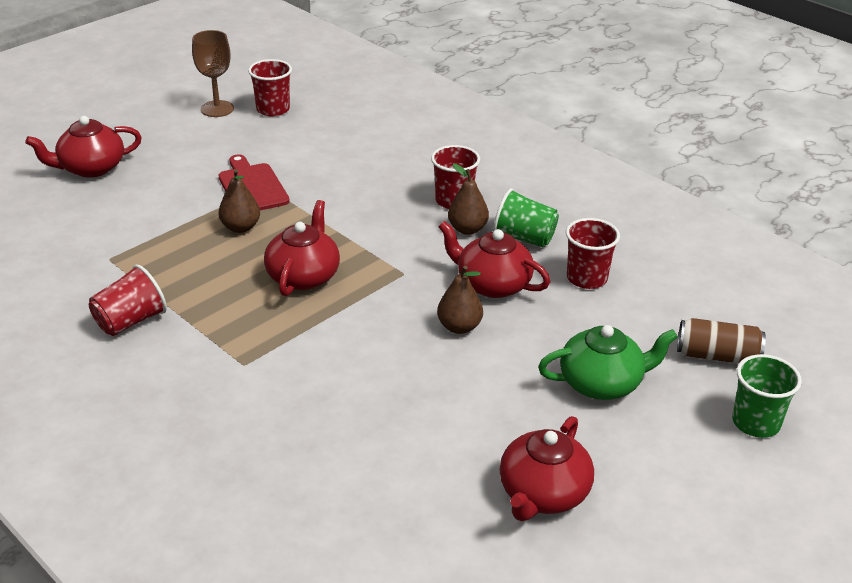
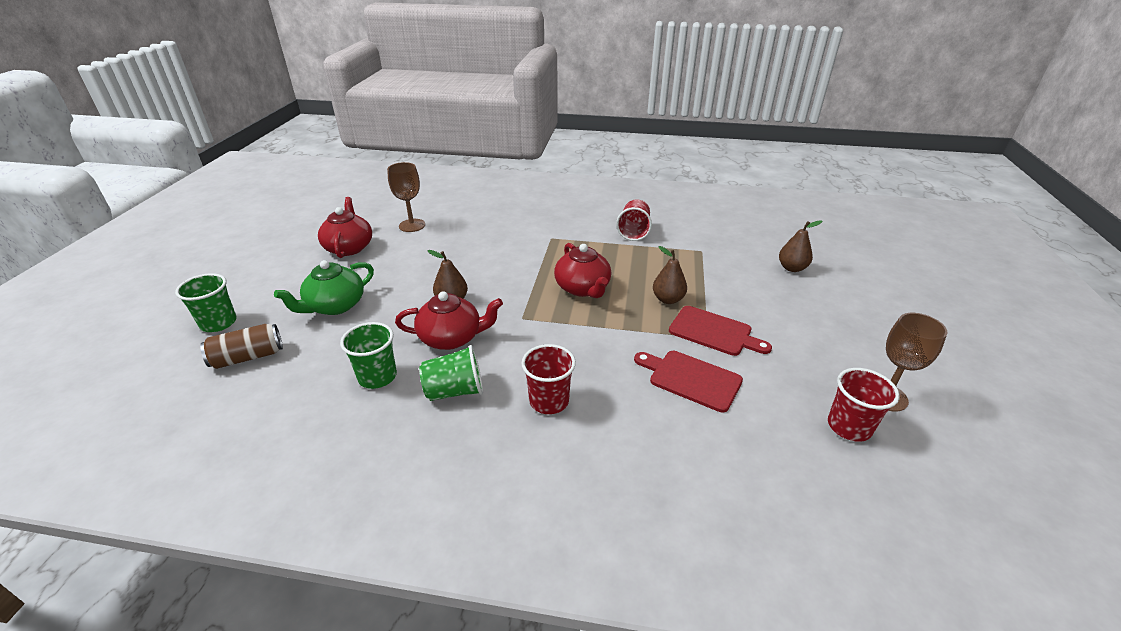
camera: 145 degrees right, 0 degrees up
(91, 168) = (831, 292): red teapot -> none
(327, 169) = (691, 379): none -> red cutting board
(414, 501) = (412, 225): none -> brown goblet
(467, 229) = (510, 376): brown pear -> brown pear (792, 268)
(587, 278) = (377, 377): red cup -> green cup

